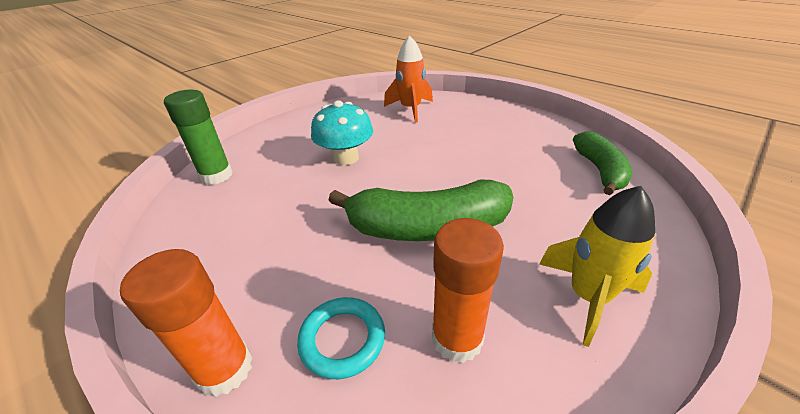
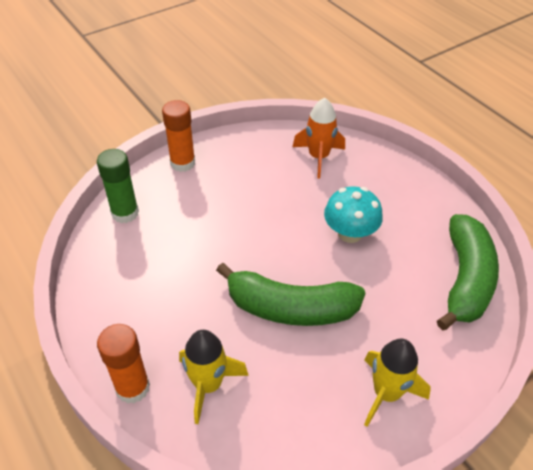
camera: 10 degrees right, 10 degrees up
(342, 339) = (208, 385): turquoise ring -> yellow rocket
(346, 158) = (240, 214): turquoise mushroom -> turquoise mushroom (350, 233)
(457, 338) = (283, 401): orange glue stick -> orange glue stick (182, 163)
(600, 170) = (465, 280): green banana -> green banana, size x1.55

